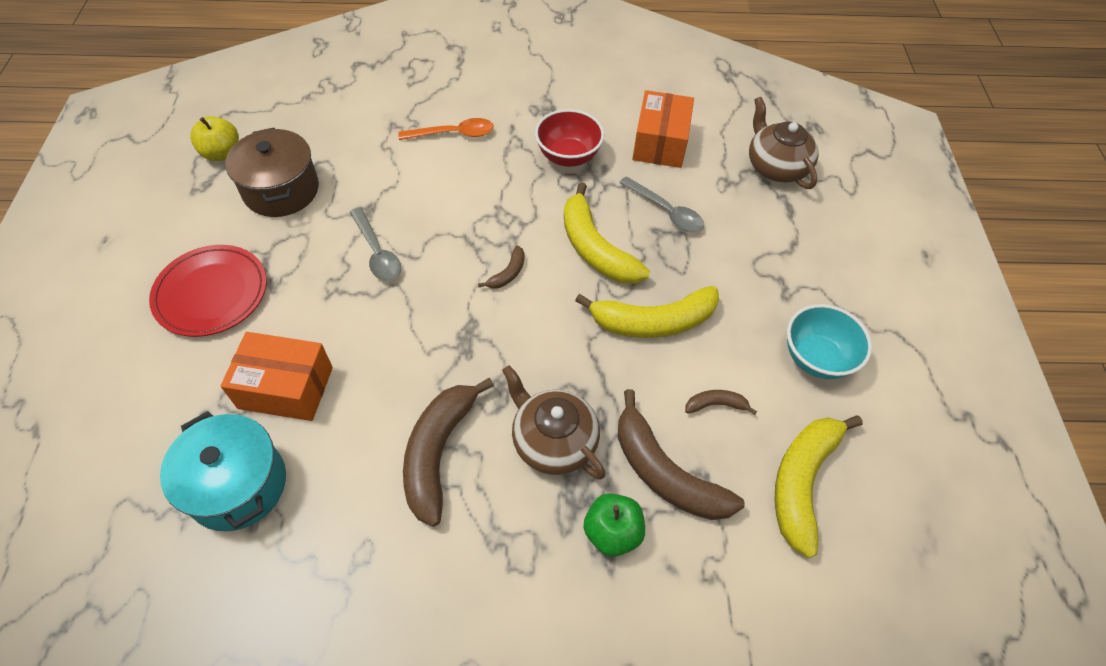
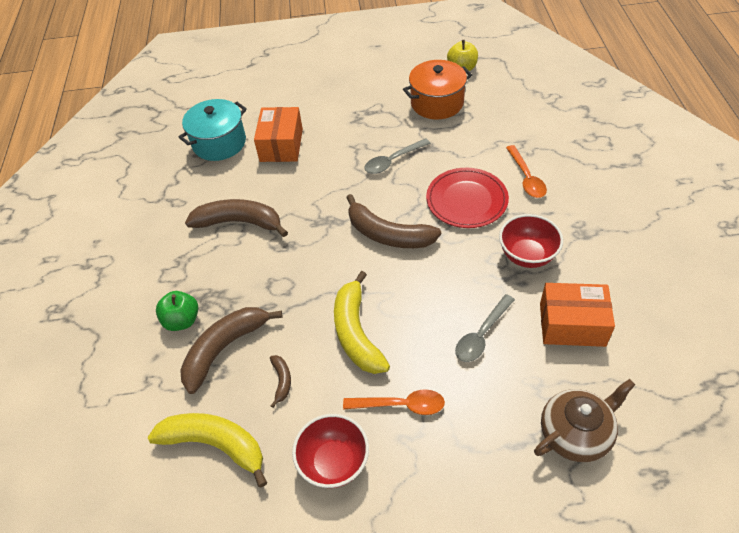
camera: 90 degrees right, 5 degrees down
(211, 293) = (345, 97): red plate -> red plate (466, 201)
(281, 190) = (437, 103): brown pot -> orange pot
(508, 273) = (388, 234): brown banana -> brown banana, size x2.18
(553, 441) = (248, 280): brown teapot -> none
(595, 248) = (425, 286): yellow banana -> none
(748, 291) = (401, 405): none -> orange spoon
(816, 358) = (334, 462): turquoise bowl -> red bowl

